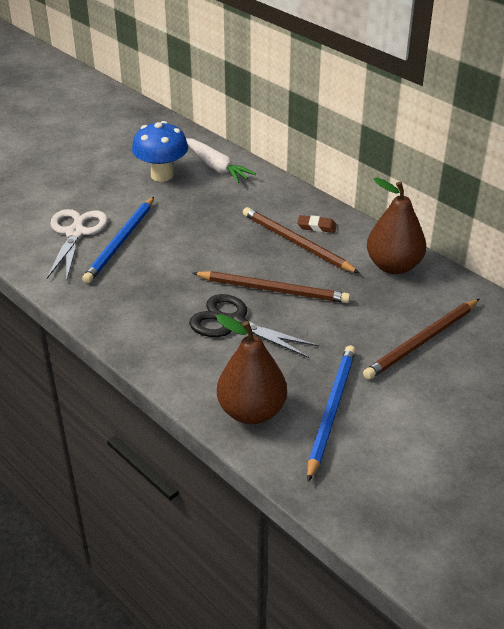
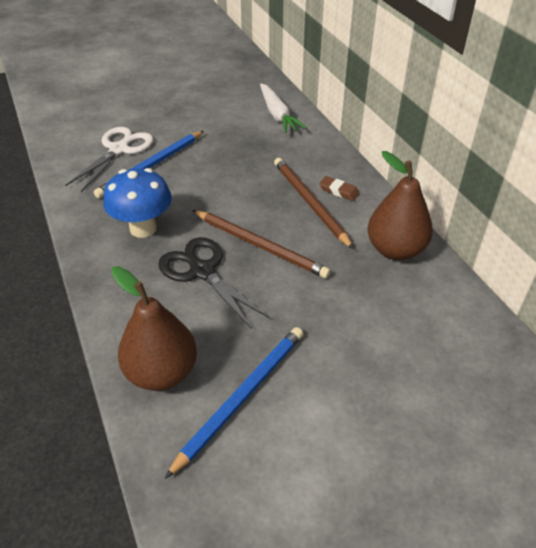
camera: 20 degrees right, 5 degrees up
(162, 175) = (225, 113): blue mushroom -> blue mushroom (143, 228)
(422, 341) = (382, 343): brown pencil -> none

